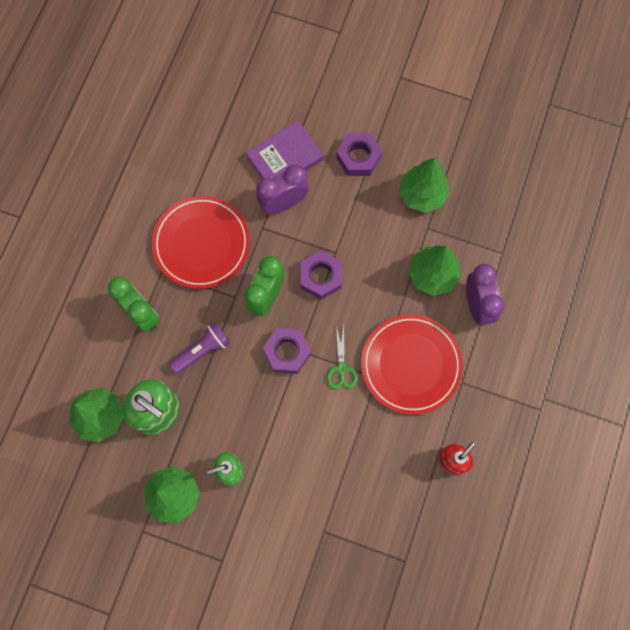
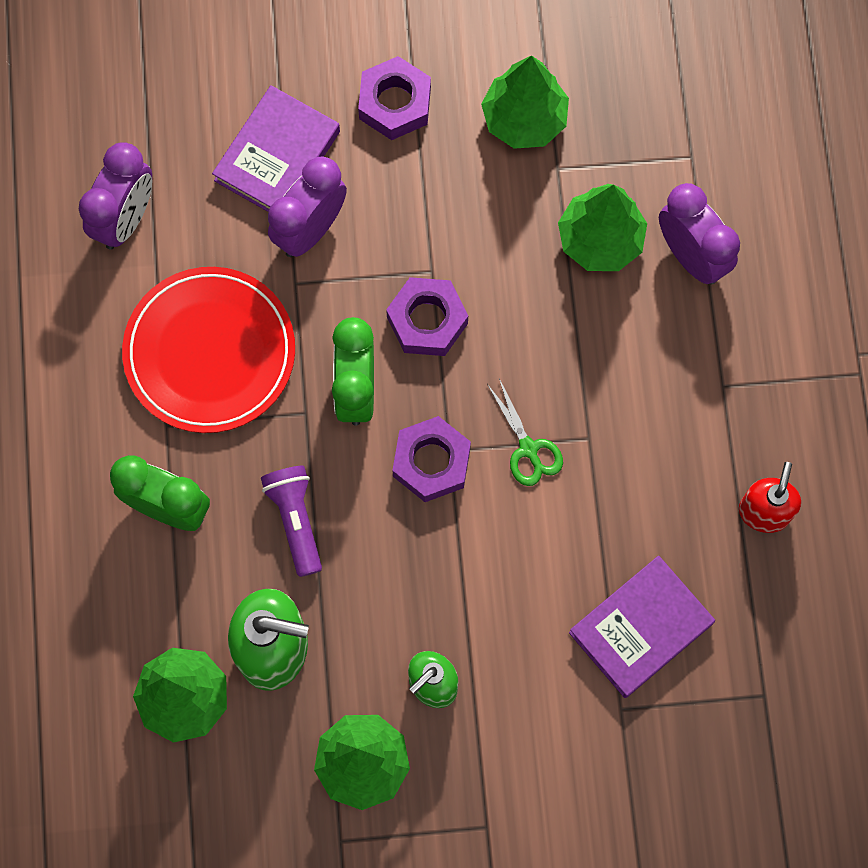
camera: 25 degrees left, 0 degrees up
(193, 157) = (125, 218): none -> purple clock
(202, 350) = (296, 520): purple flashlight -> purple flashlight turned 45 degrees counterclockwise
(355, 492) = (640, 628): none -> purple book
(411, 365) = (633, 394): red plate -> none

